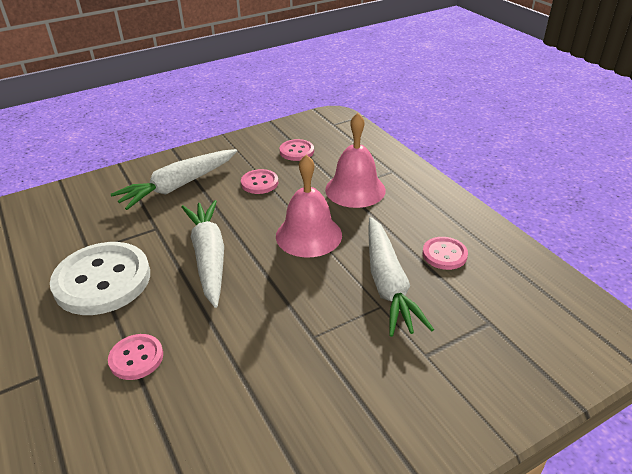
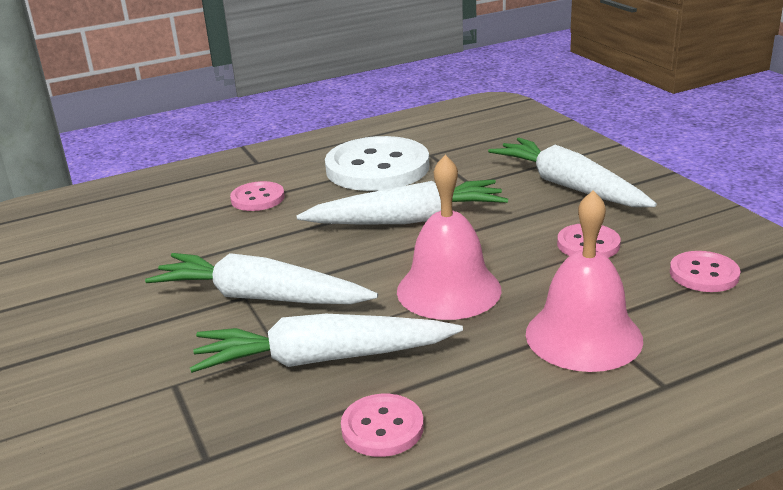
camera: 95 degrees right, 10 degrees down
(315, 326) = (260, 297): none -> white carrot

